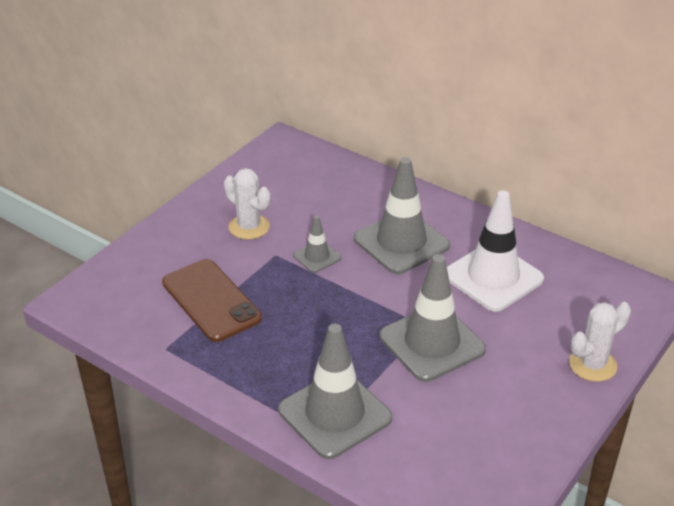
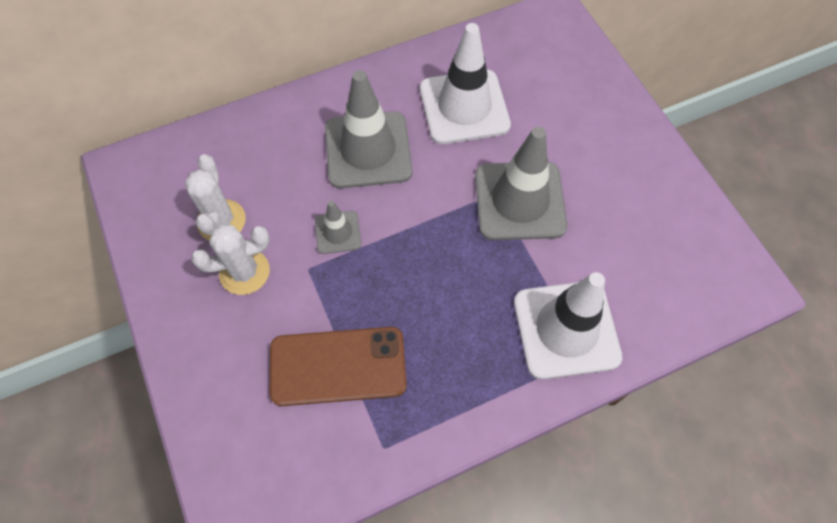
camera: 60 degrees left, 25 degrees up
(335, 414) = (566, 329): grey traffic cone -> white traffic cone
(592, 365) = (612, 101): white cactus -> white cactus (221, 221)

